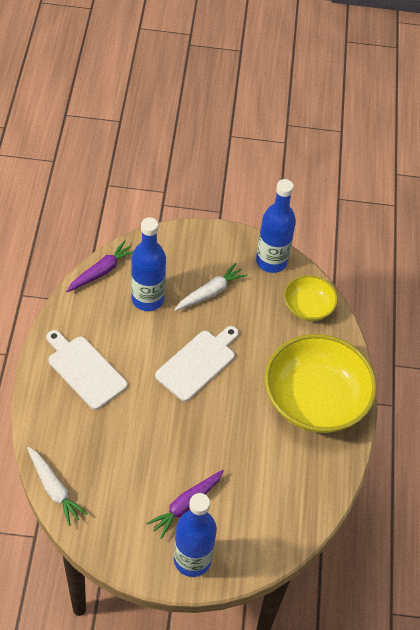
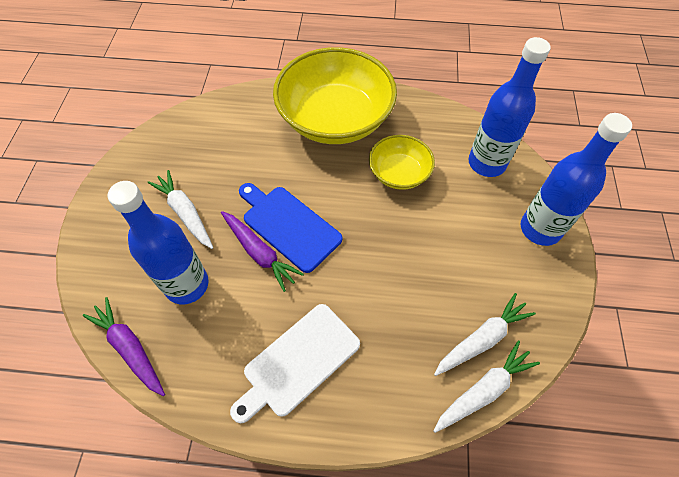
camera: 85 degrees left, 5 degrees up
(93, 494) = (482, 339): none -> white carrot
(186, 505) = (477, 236): purple carrot -> purple carrot (259, 253)
(198, 363) = (289, 225): white cutting board -> blue cutting board
(271, 261) = (148, 151): blue bottle -> blue bottle (486, 163)
(308, 307) = (217, 120): yellow bowl -> yellow bowl (399, 173)

